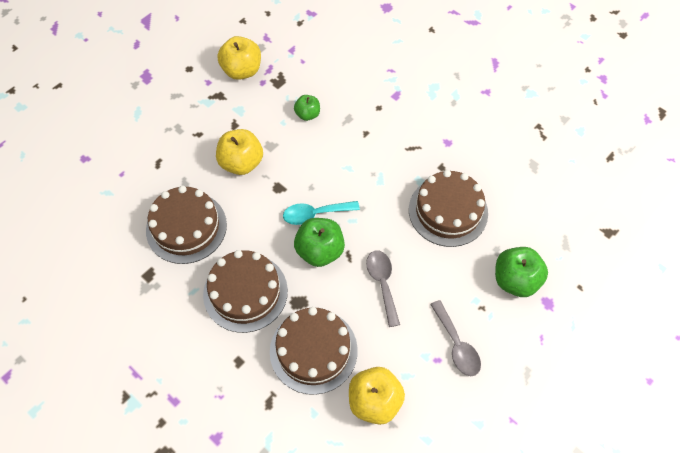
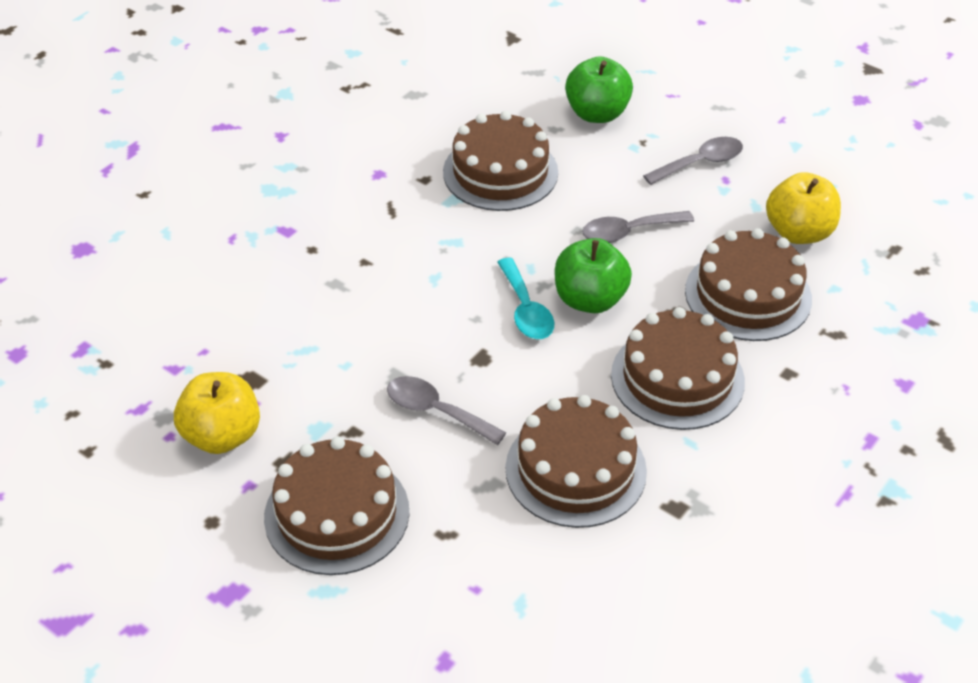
camera: 95 degrees left, 15 degrees down
(182, 117) = (337, 514): none -> brown cake
(241, 163) = (436, 411): yellow apple -> grey spoon
(307, 114) = (327, 334): green apple -> none

